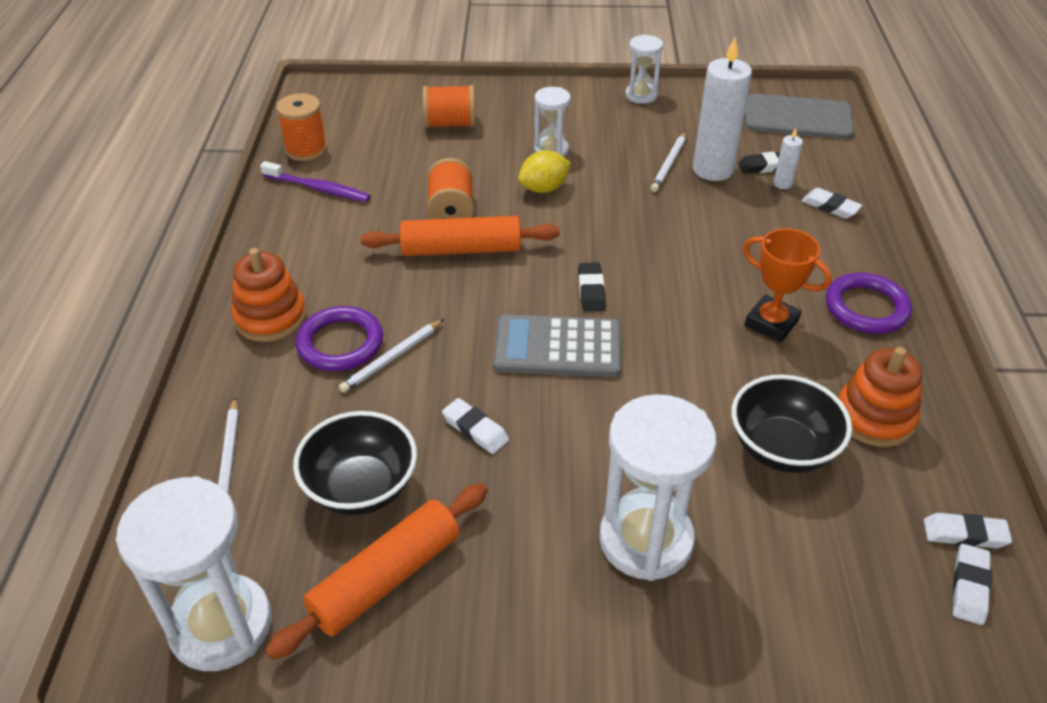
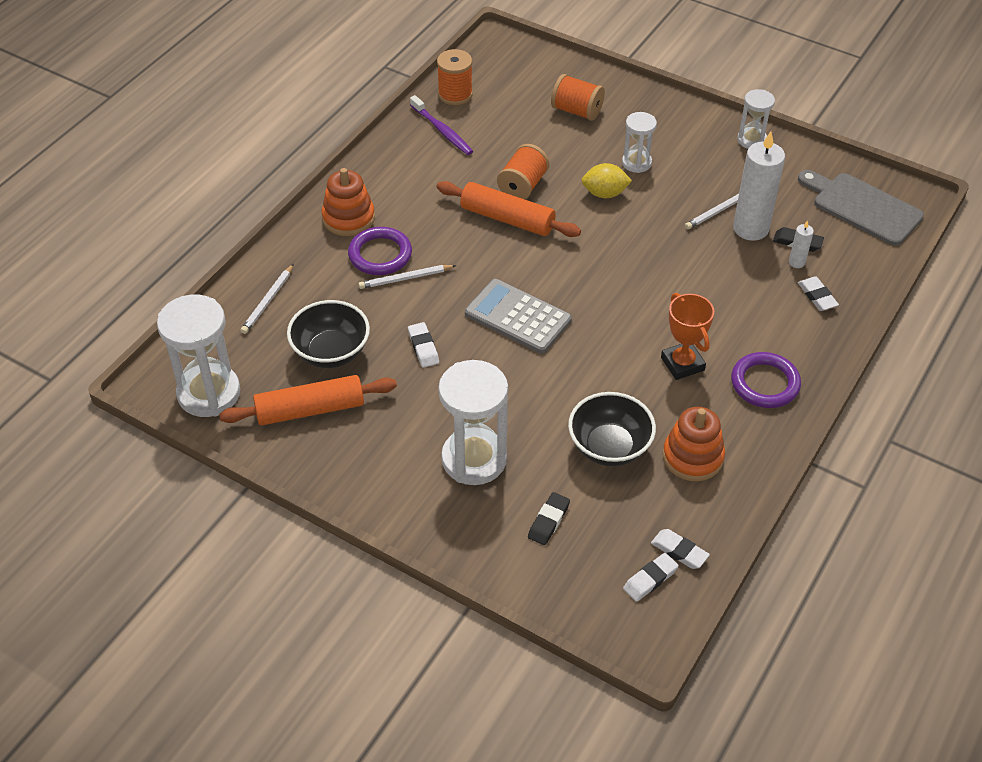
camera: 30 degrees right, 5 degrees up
(591, 290) = (574, 286): black eraser -> black eraser (548, 521)

